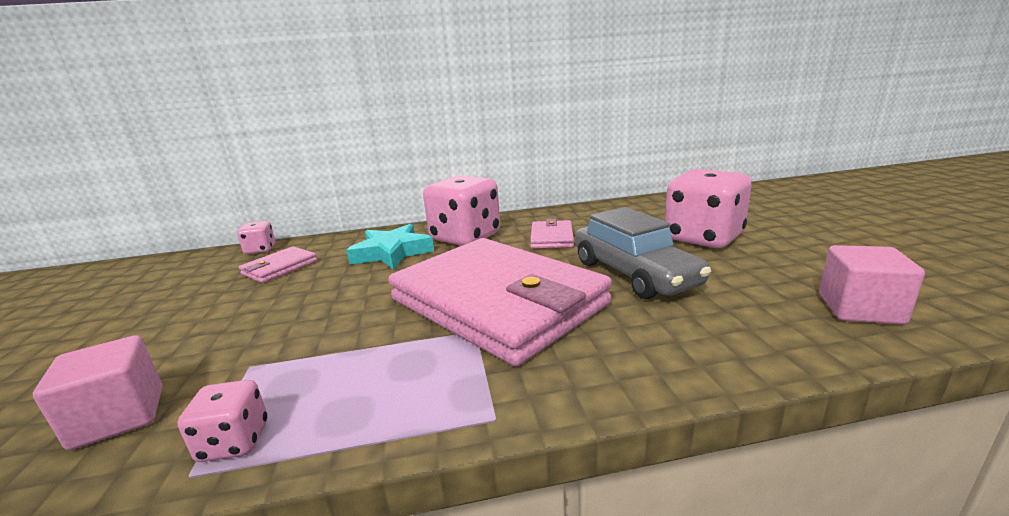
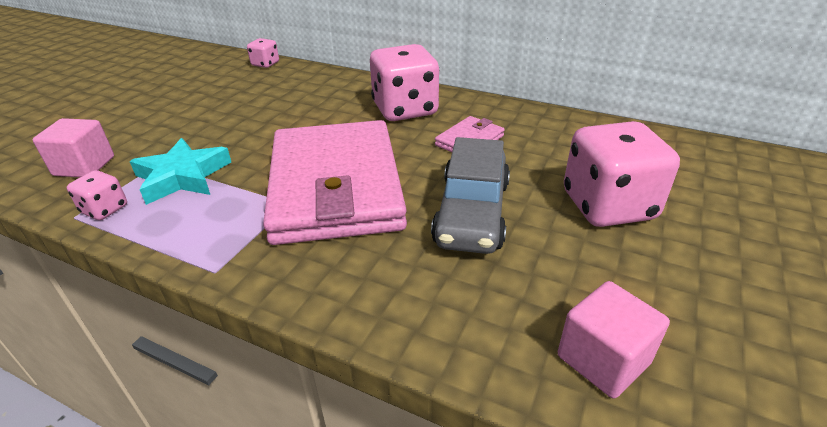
camera: 35 degrees right, 15 degrees up
(279, 268) = (256, 87): pink wallet -> none
(392, 253) = (335, 103): turquoise star -> turquoise star (182, 177)

